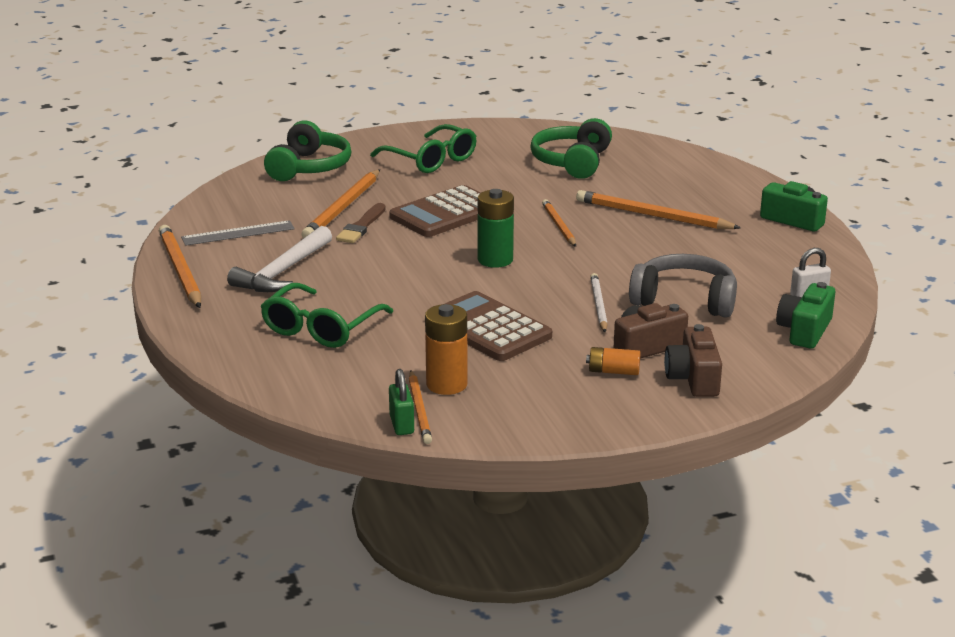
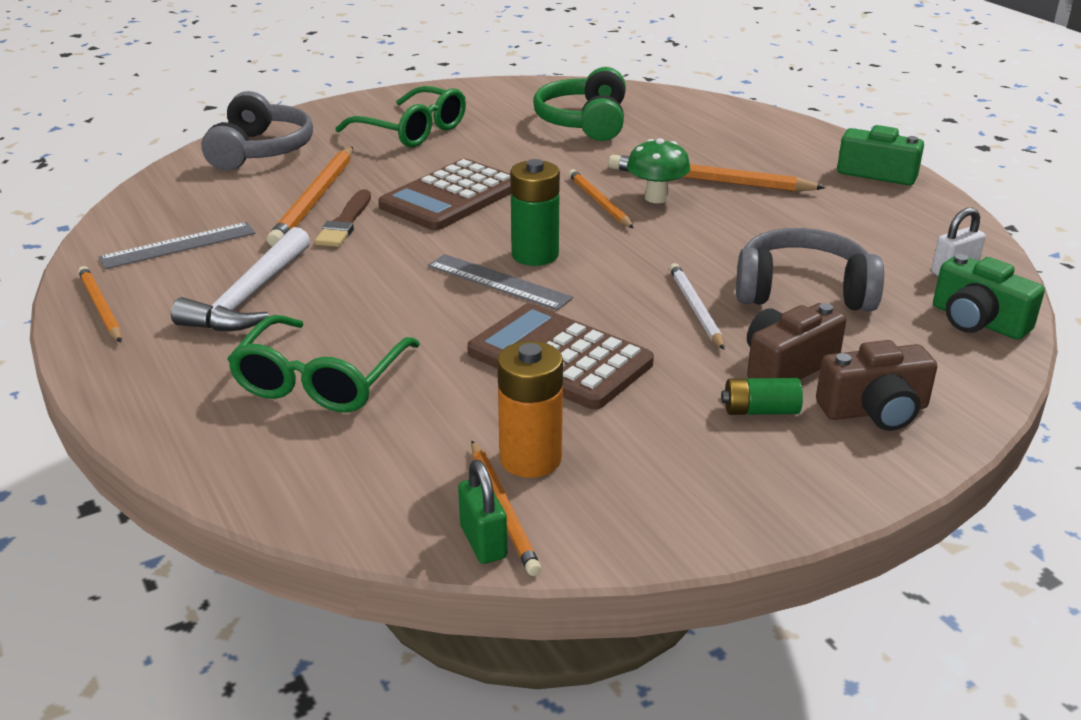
camera: 10 degrees left, 5 degrees up
(180, 270) = (100, 307): orange pencil -> orange pencil, size x0.62
(309, 167) = (260, 150): green headphones -> grey headphones
(462, 276) = (498, 282): none -> grey ruler
(605, 226) = (656, 198): none -> green mushroom
(613, 371) = (760, 411): orange battery -> green battery
(693, 378) = (874, 410): brown camera -> brown camera turned 90 degrees counterclockwise
(804, 331) = (977, 321): green camera -> green camera turned 60 degrees counterclockwise

